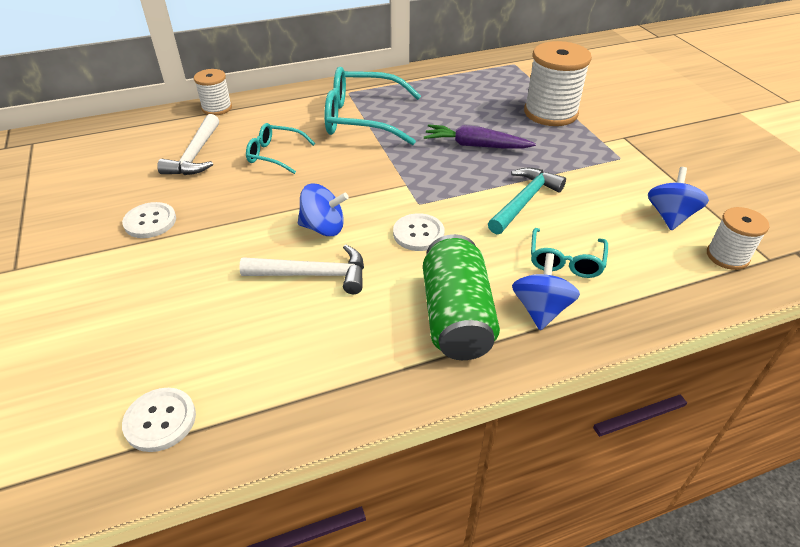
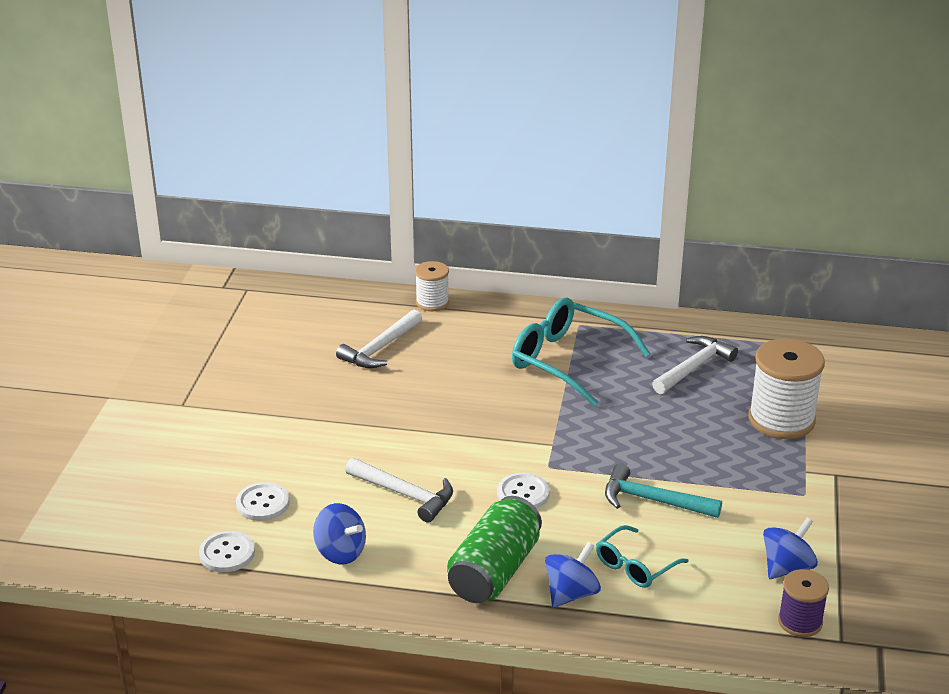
camera: 30 degrees right, 10 degrees down
(150, 221) = (304, 401): white button -> white button (262, 503)
(275, 155) = (453, 372): turquoise glasses -> none
(323, 228) = (443, 458): blue spinning top -> blue spinning top (340, 552)
(457, 97) = (694, 367): none -> white hammer
(475, 145) = (659, 428): purple carrot -> none
(524, 201) = (652, 500): turquoise hammer -> turquoise hammer turned 135 degrees counterclockwise
(727, 256) = (800, 622): white spool -> purple spool

